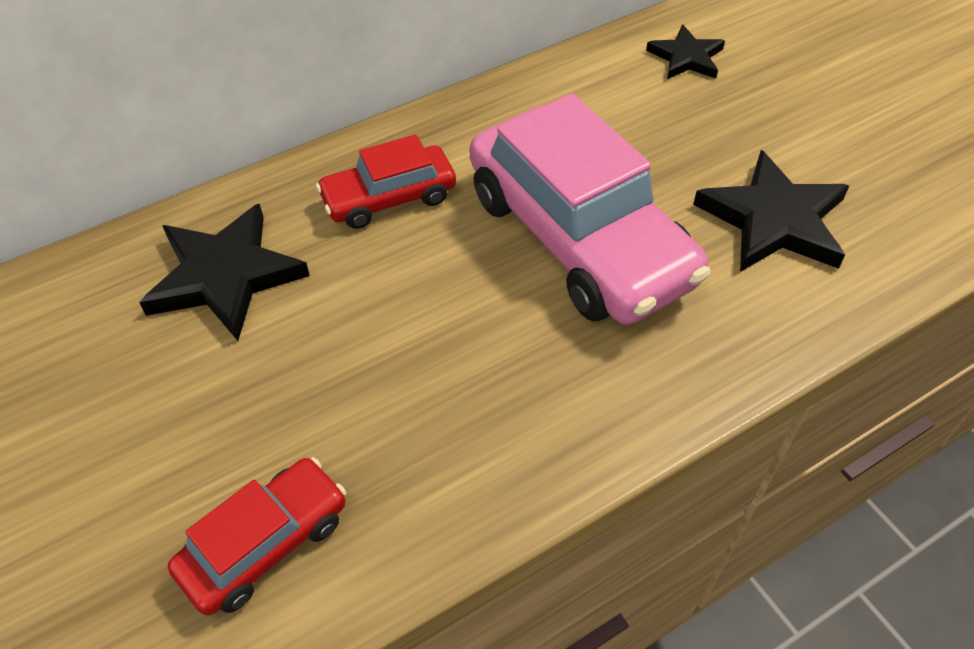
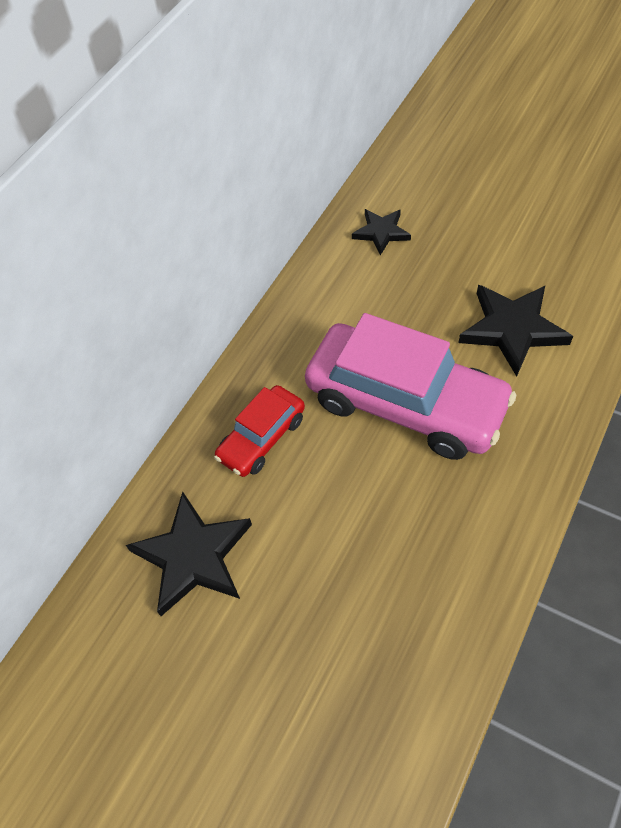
camera: 25 degrees left, 5 degrees up
(265, 544) = (365, 724): red car -> none

